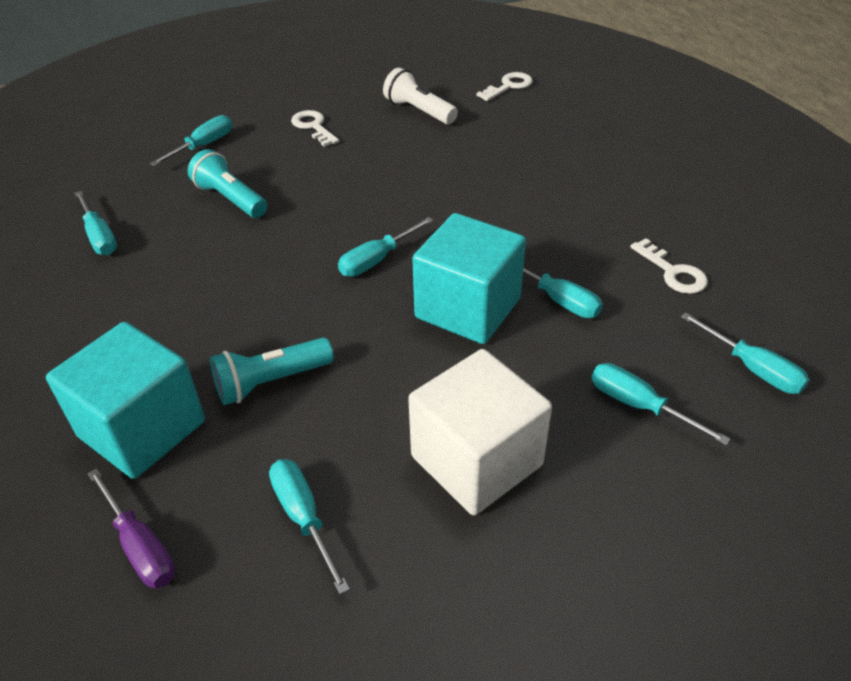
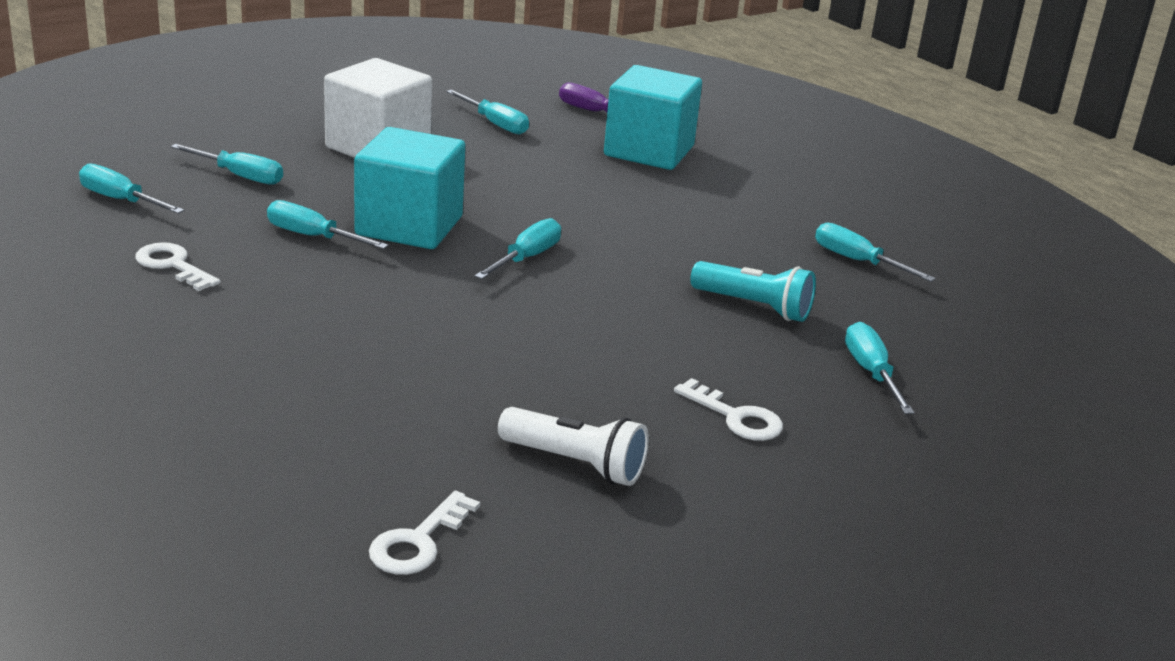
camera: 160 degrees right, 15 degrees down
(203, 146) = (871, 373): turquoise screwdriver -> turquoise screwdriver turned 150 degrees clockwise
(271, 382) = (569, 175): turquoise flashlight -> none

